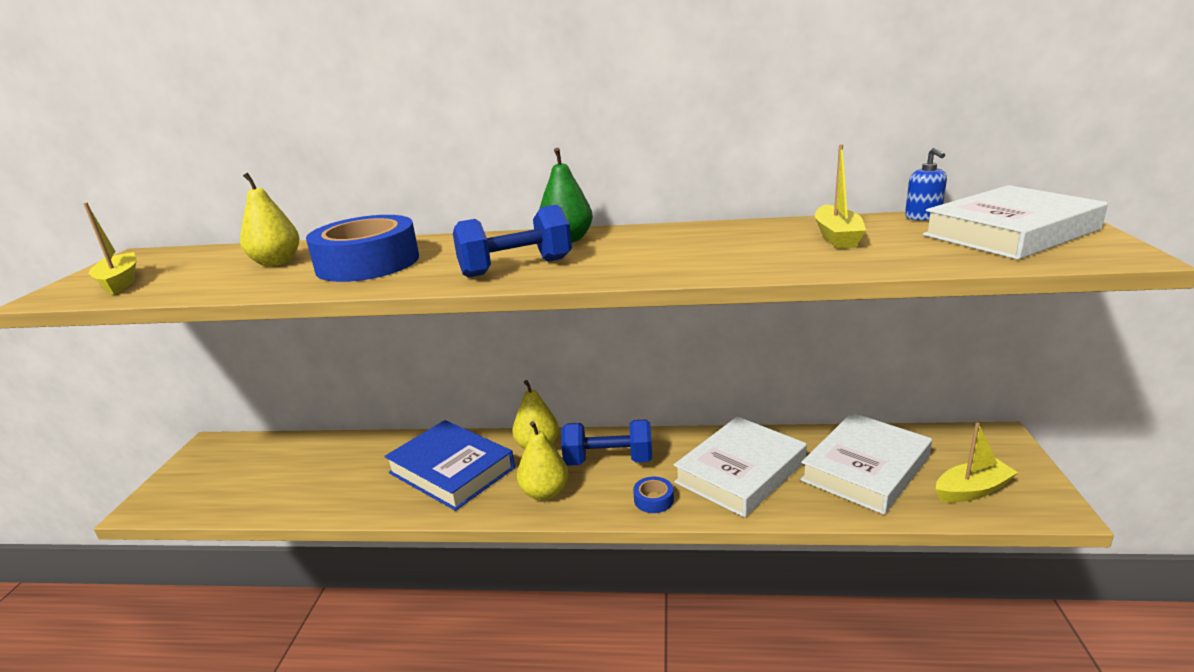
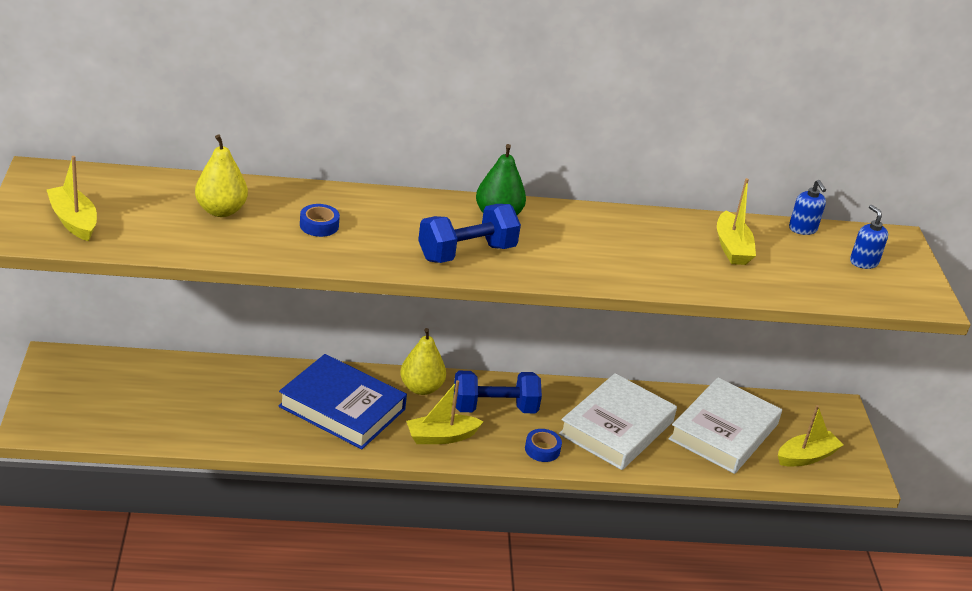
camera: 15 degrees left, 10 degrees up
(368, 263) = (319, 225): blue tape -> blue tape, size x0.41
(545, 493) = (441, 437): yellow pear -> yellow boat
(1010, 232) = (863, 262): white book -> blue soap dispenser

